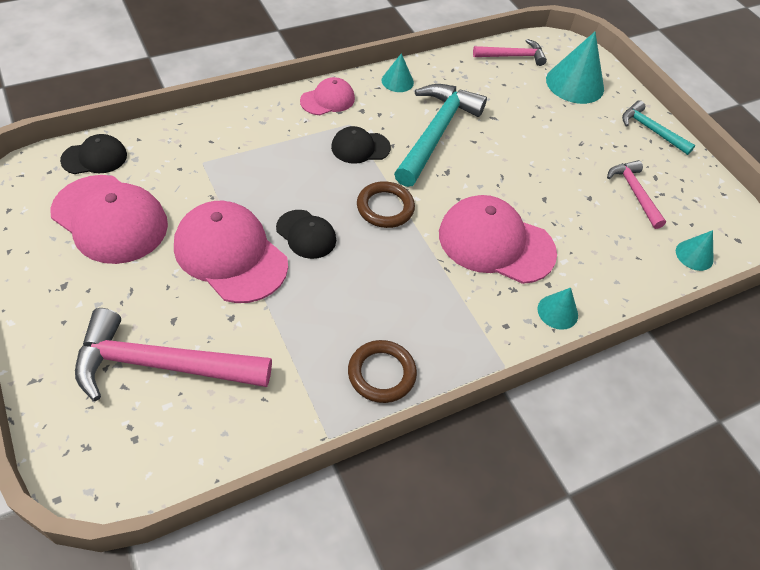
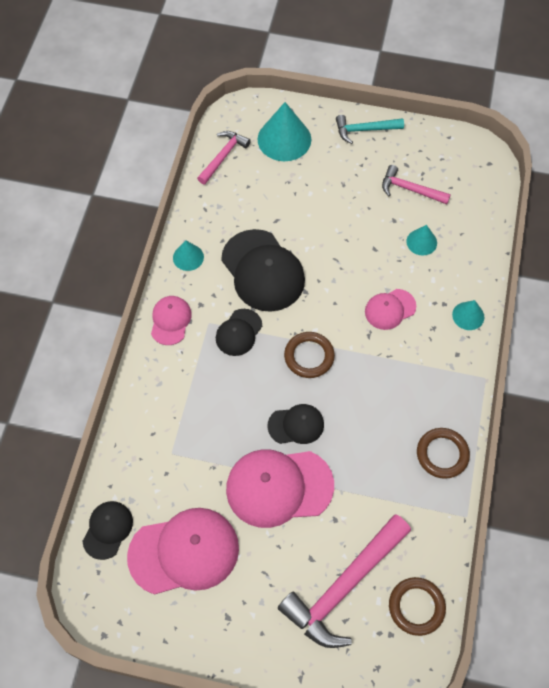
camera: 45 degrees left, 10 degrees up
(184, 446) = (416, 607): none -> brown ring
(436, 133) = (263, 271): turquoise hammer -> black cap
(496, 243) = (390, 309): pink cap -> pink cap, size x0.54
(694, 255) = (482, 199): turquoise cone -> turquoise cone (421, 242)

